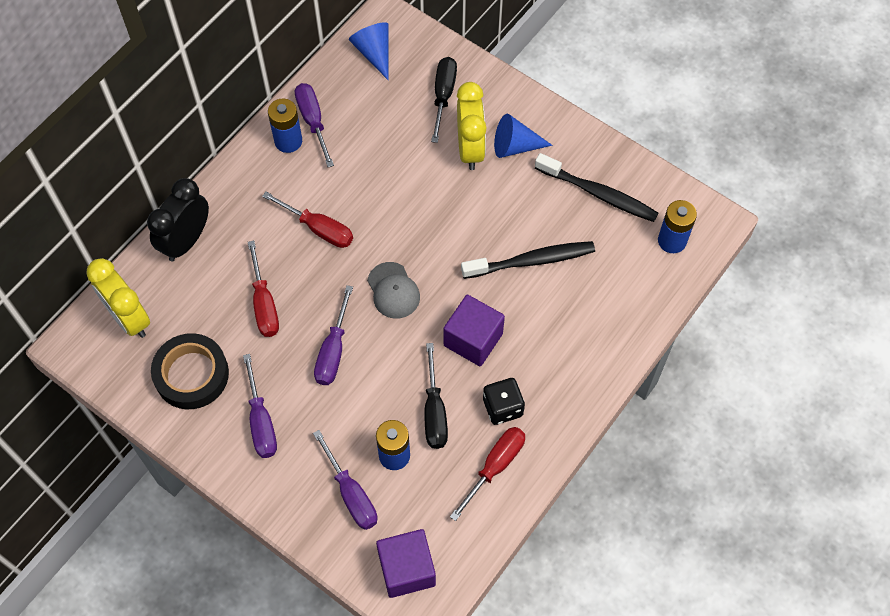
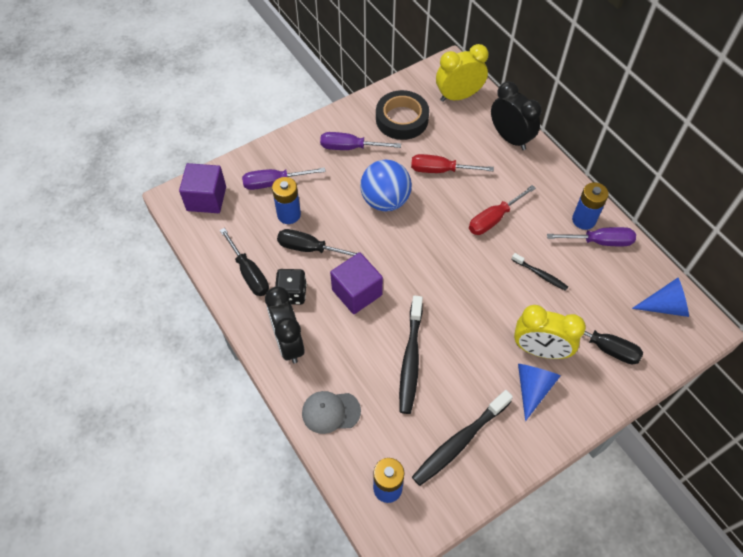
camera: 110 degrees right, 5 degrees down
(333, 351) = (385, 200): purple screwdriver -> blue ball
(378, 167) = (540, 275): none -> black toothbrush
(393, 290) = (421, 252): grey cap -> grey cap (330, 412)
(495, 466) = (249, 273): red screwdriver -> black screwdriver
(564, 387) = (288, 343): none -> black clock

